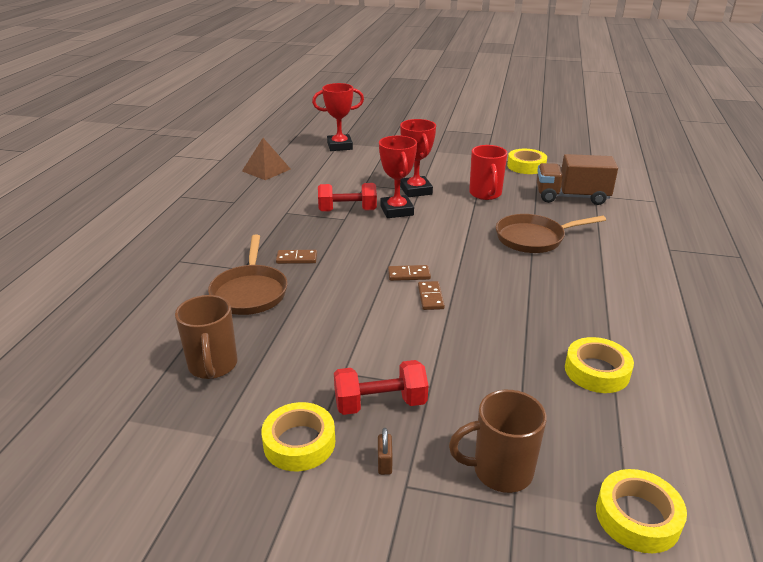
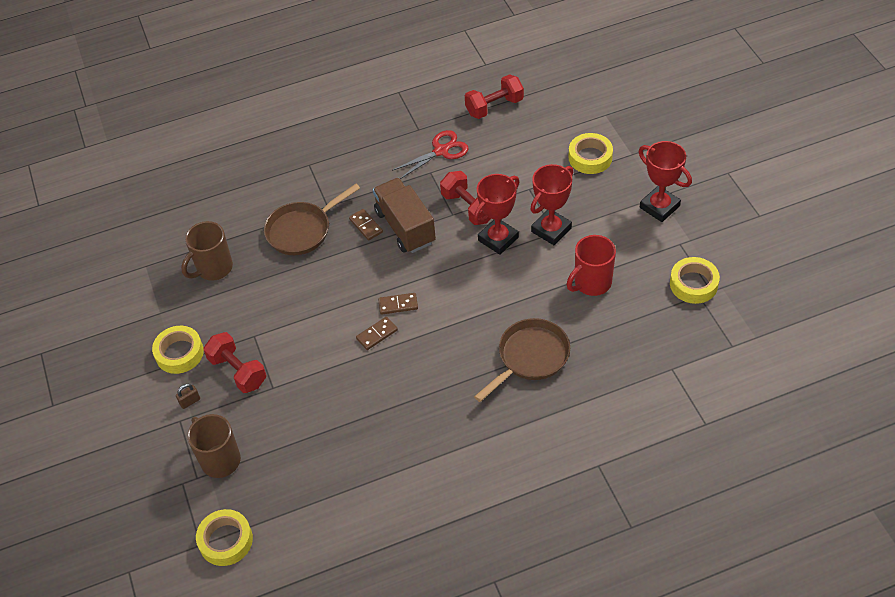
camera: 60 degrees right, 20 degrees up
(266, 170) = (494, 107): brown pyramid -> red dumbbell
(272, 201) = (441, 151): none -> red scissors
(340, 146) = (597, 120): red trophy -> red trophy (659, 207)
(409, 275) = (398, 305): brown domino -> brown domino turned 60 degrees counterclockwise
(533, 238) = (530, 357): brown pan -> brown pan turned 90 degrees clockwise
(571, 197) = (649, 351): brown truck -> brown truck (405, 227)
(596, 371) = (356, 473): yellow tape -> yellow tape (590, 157)

